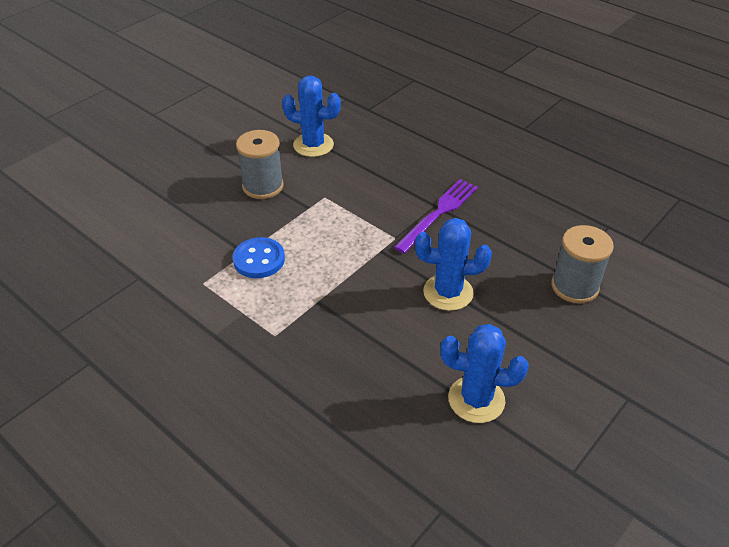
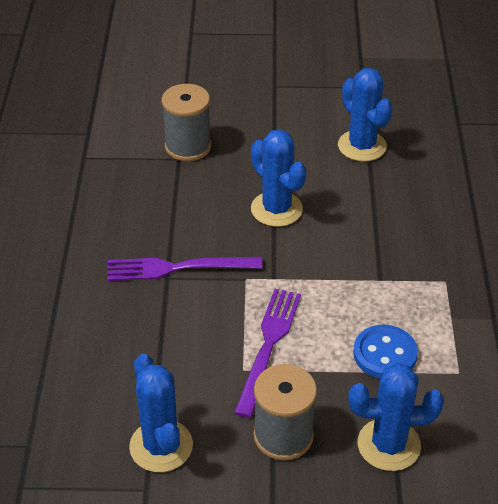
camera: 130 degrees left, 0 degrees up
(203, 219) = (388, 445): none -> blue cactus
(328, 215) = (268, 346): none -> purple fork

